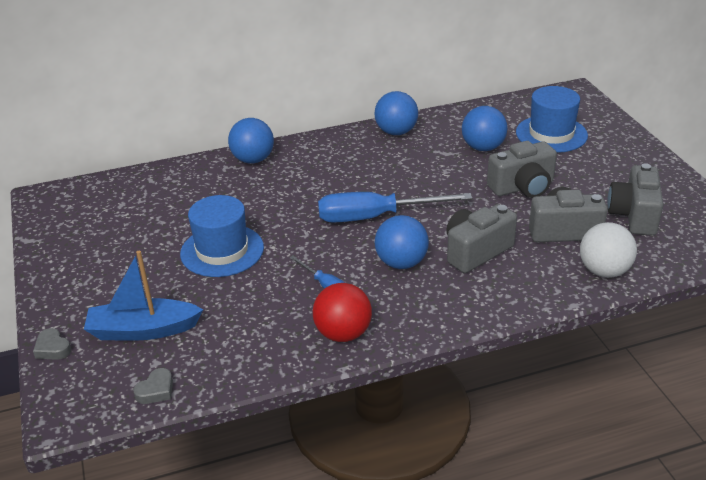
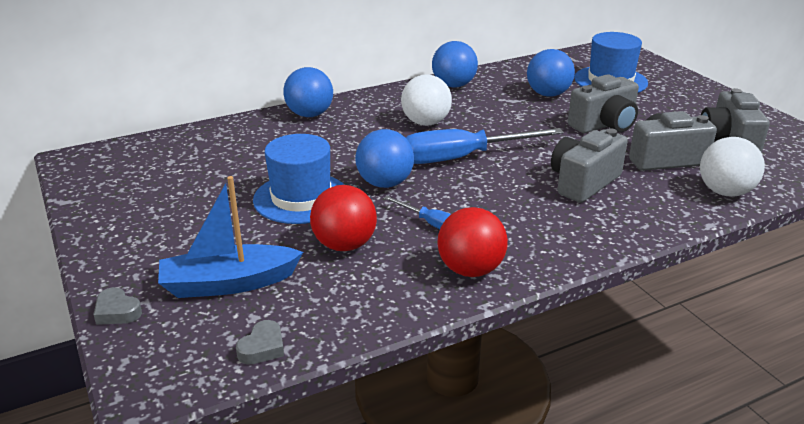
camera: 10 degrees left, 5 degrees down
(245, 301) = (344, 245): none -> red ball
(355, 175) = (426, 123): none -> white ball
(401, 263) = (507, 197): blue ball -> blue ball (385, 183)

